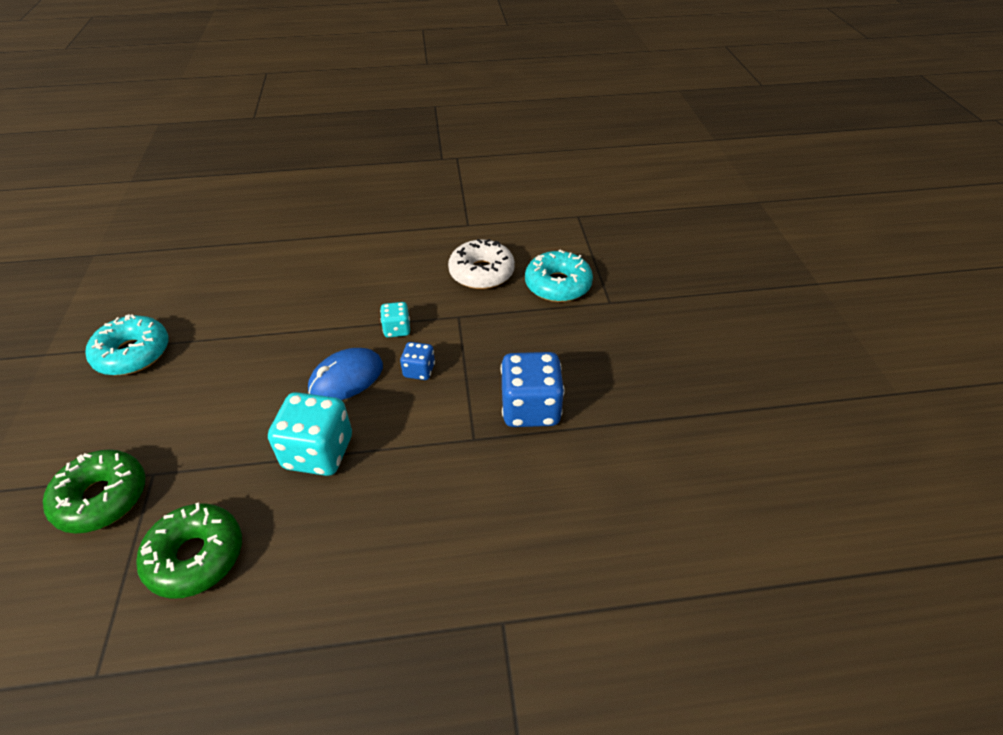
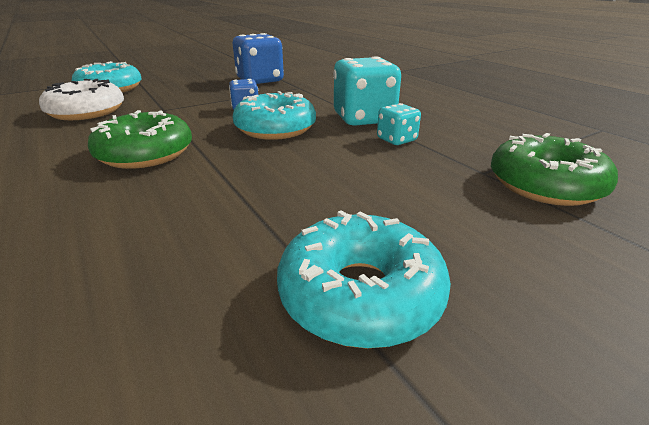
camera: 115 degrees left, 15 degrees down
(196, 556) = (497, 129): green donut -> green donut (145, 153)
(346, 378) = (275, 128): blue mouse -> turquoise donut
(397, 329) = (193, 125): turquoise dice -> turquoise dice (396, 140)

